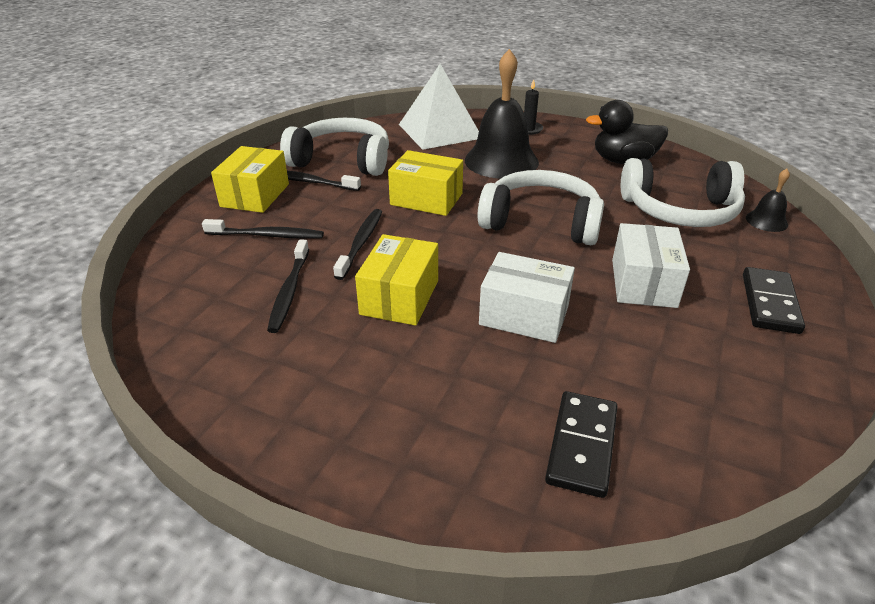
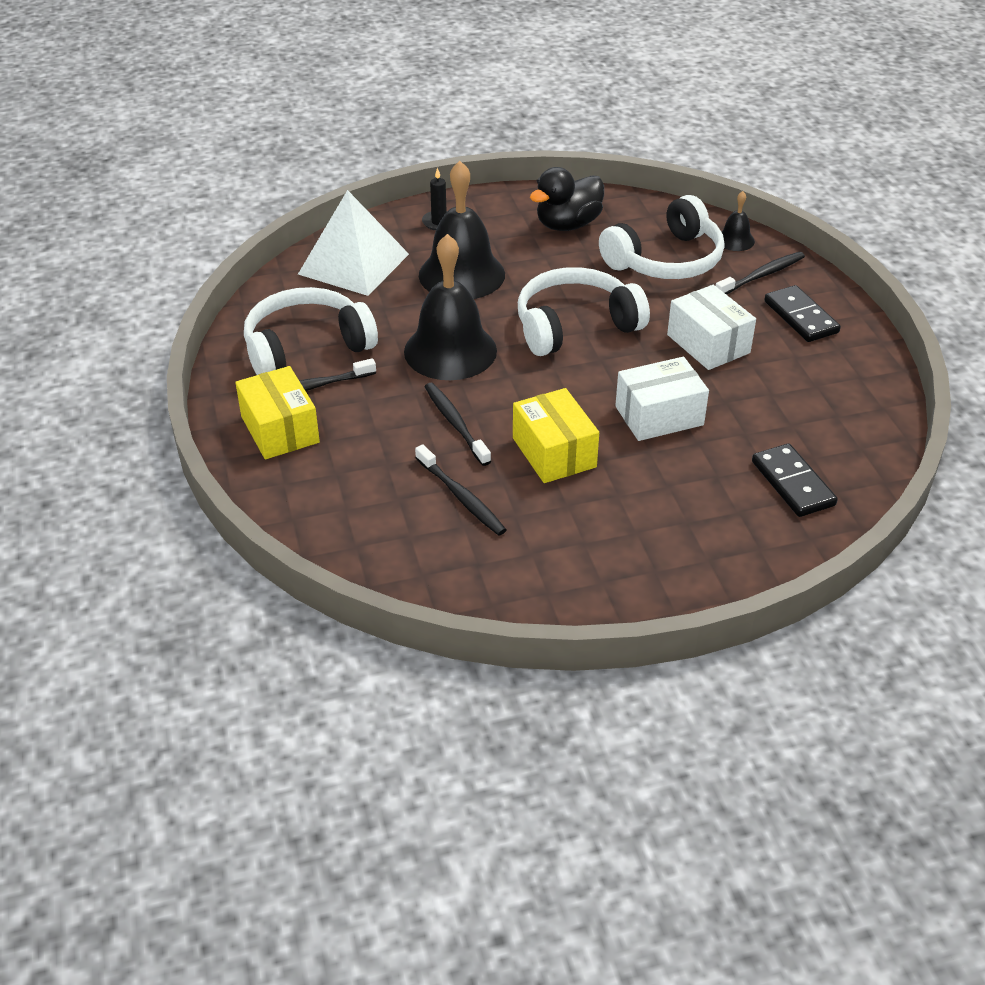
camera: 40 degrees left, 5 degrees up
(267, 235) = (361, 461): black toothbrush -> black toothbrush (761, 275)
(426, 199) = (450, 351): yellow box -> black bell

